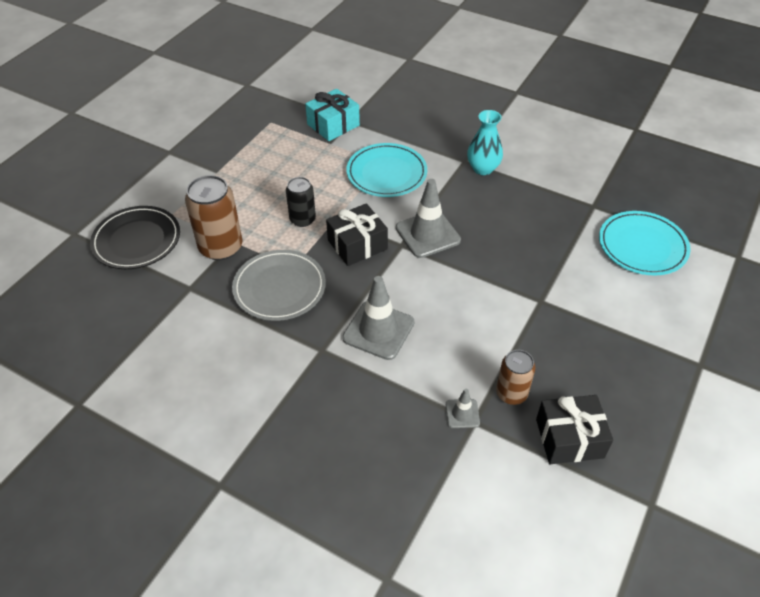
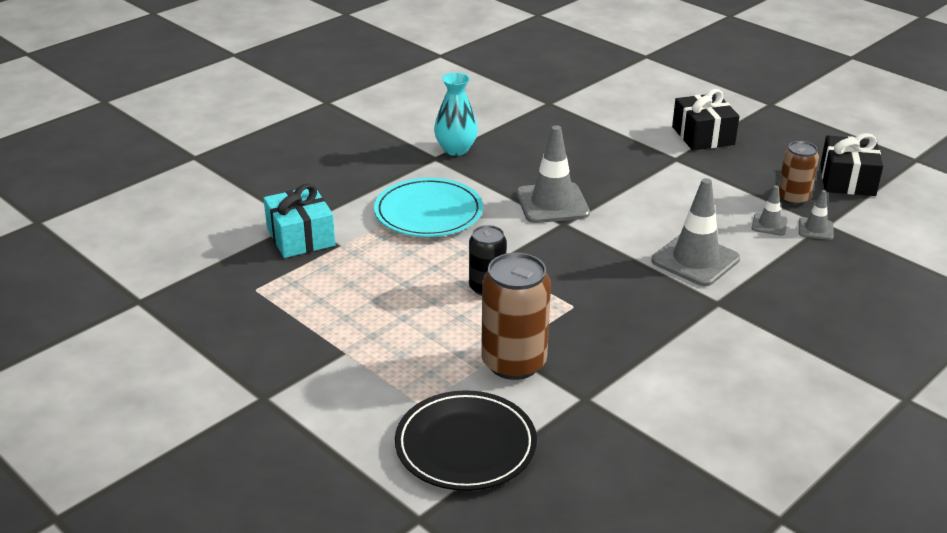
camera: 75 degrees left, 15 degrees down
(279, 288) = (608, 321): grey plate -> none
(357, 244) = (551, 253): black gift -> black gift (703, 136)
(455, 377) = (769, 224): none -> grey traffic cone
(642, 246) = (617, 93): turquoise plate -> none

